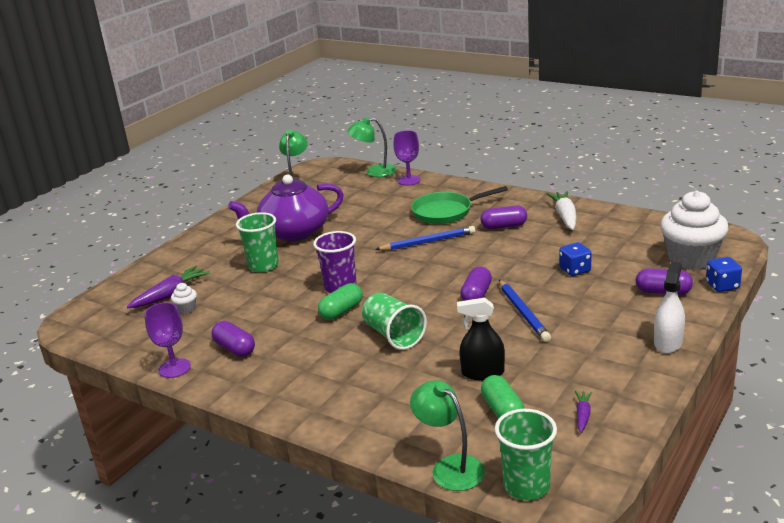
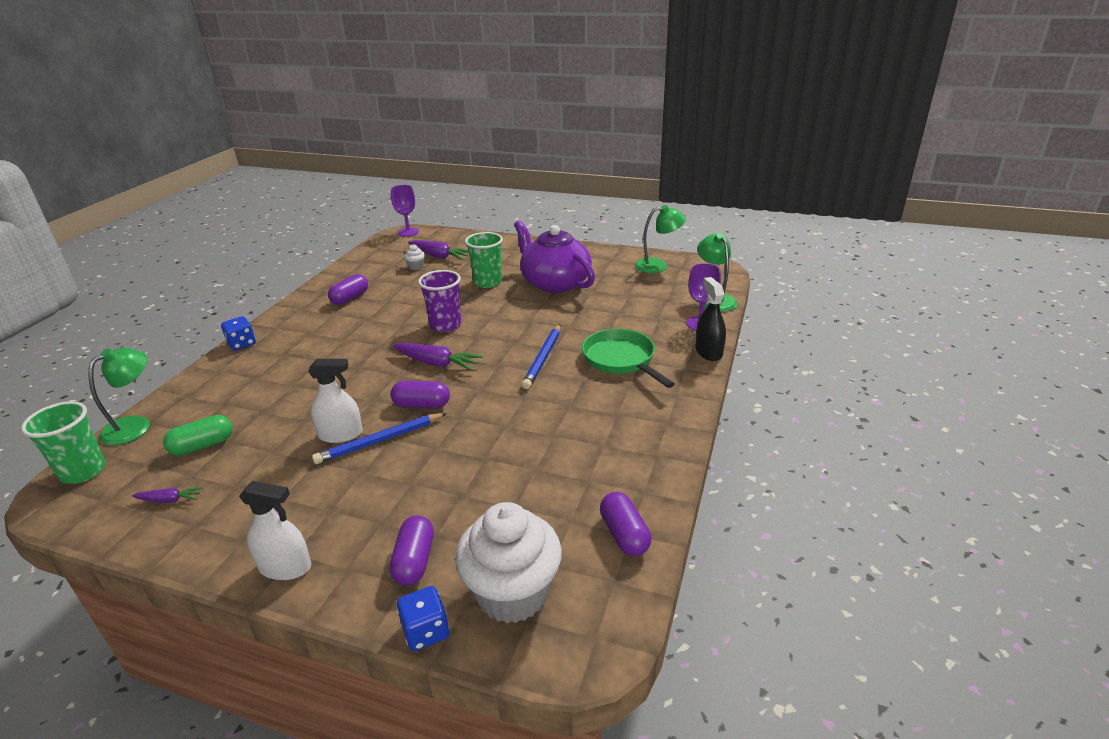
camera: 75 degrees right, 5 degrees up
(174, 368) = (329, 281): purple goblet -> purple goblet (408, 232)
(341, 311) = (401, 333): green capsule -> none
(393, 335) = (352, 366): green cup -> none
(411, 290) = (437, 363): none -> purple carrot
(428, 242) = (543, 358): blue pencil -> blue pencil turned 45 degrees clockwise
(482, 373) = (271, 426): black spray bottle -> black spray bottle (708, 352)
(504, 226) = (591, 405): purple capsule -> purple capsule (624, 534)
(508, 332) = (341, 434): none -> white spray bottle
(565, 216) = (631, 453): white carrot -> none
(575, 270) = (477, 473): blue dice -> blue dice (242, 344)

